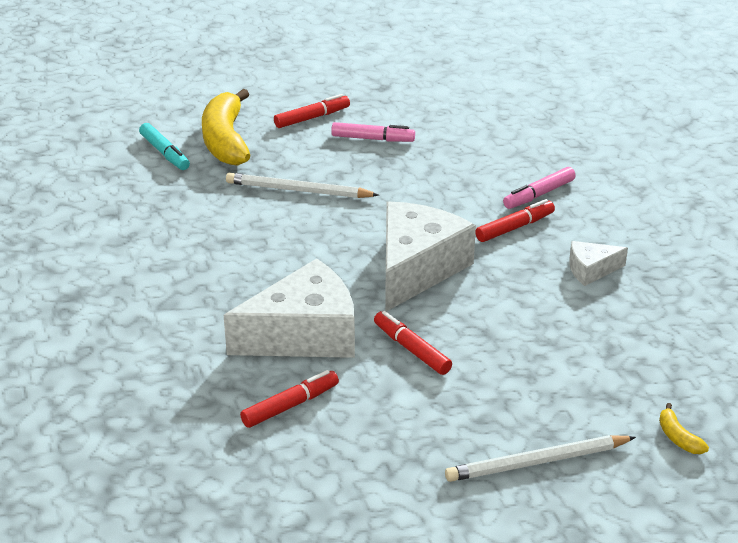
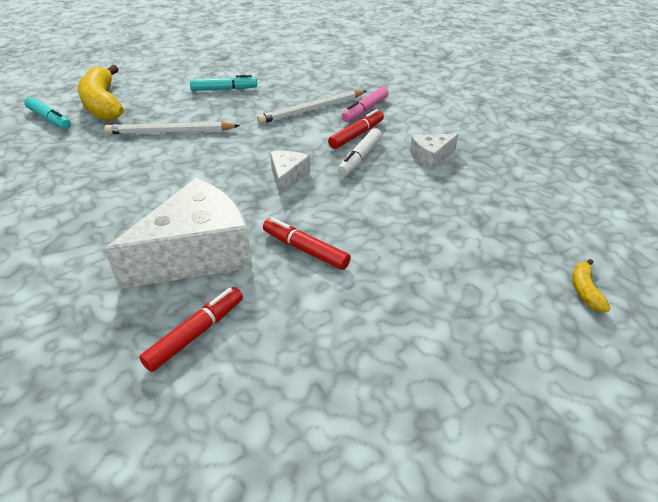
camera: 15 degrees left, 5 degrees up
(312, 118) = (173, 81): red marker -> none
(373, 139) = (224, 89): pink marker -> turquoise marker
(416, 268) = (287, 177): white cheese -> white cheese, size x0.47
(507, 257) = (360, 158): none -> white marker
(537, 462) = (472, 346): white pencil -> white pencil (312, 109)
(678, 437) = (585, 291): yellow banana -> yellow banana turned 45 degrees clockwise

